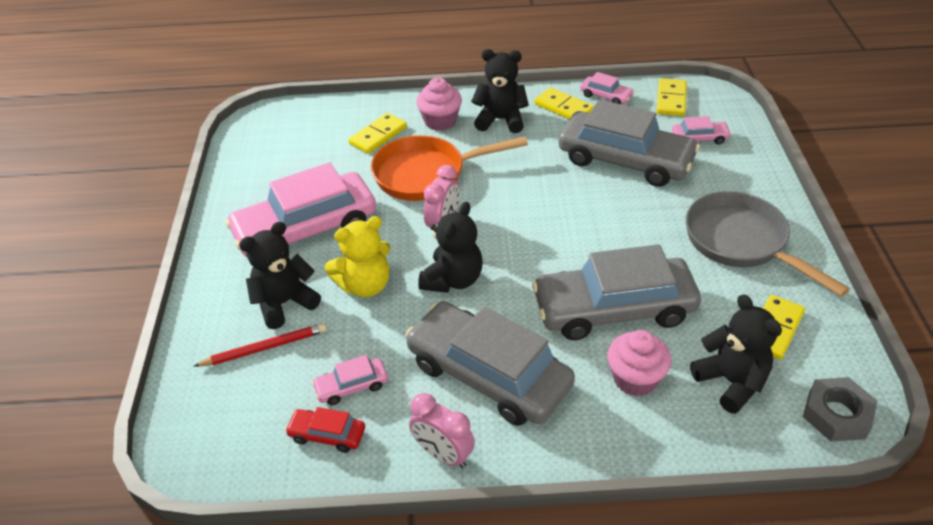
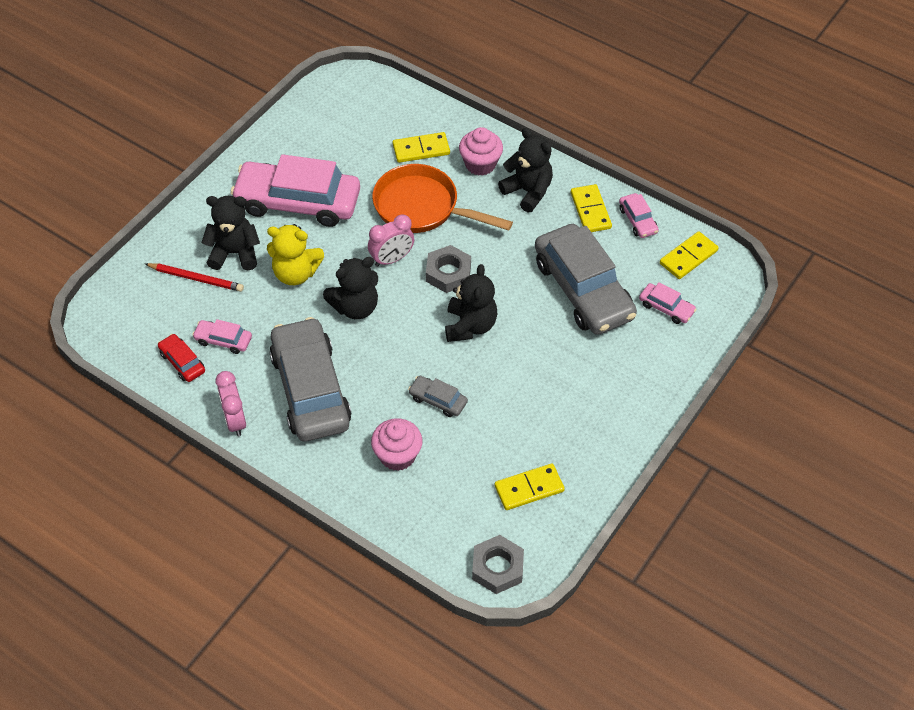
camera: 35 degrees right, 10 degrees up
(504, 208) = (448, 273): none -> grey nut
(613, 309) = (438, 400): grey car -> grey car, size x0.43
(731, 382) = (456, 500): black teddy bear -> black teddy bear (470, 326)
(741, 242) = (587, 413): grey pan -> none

